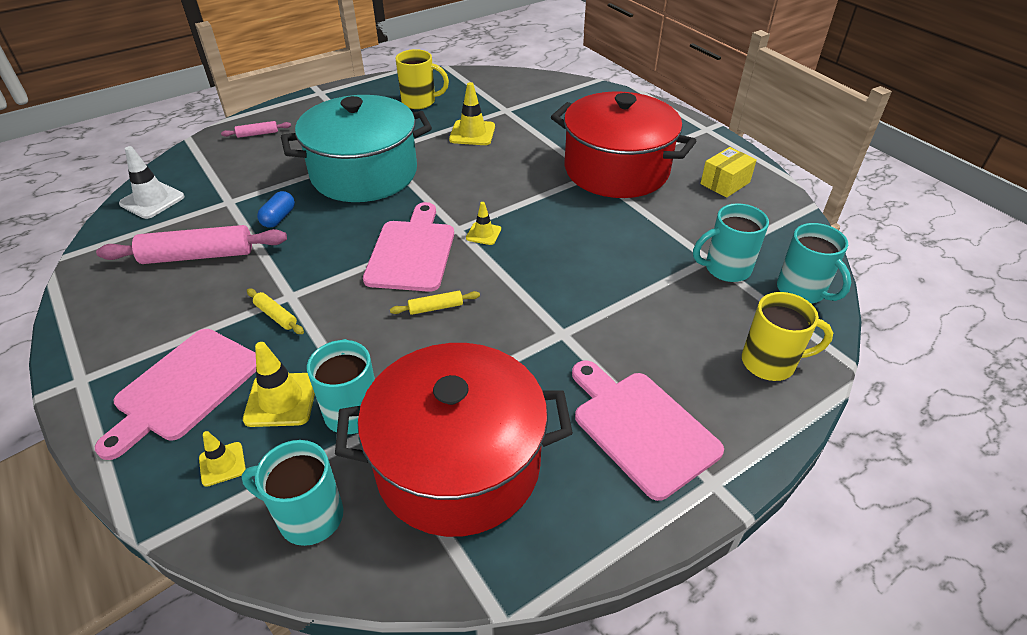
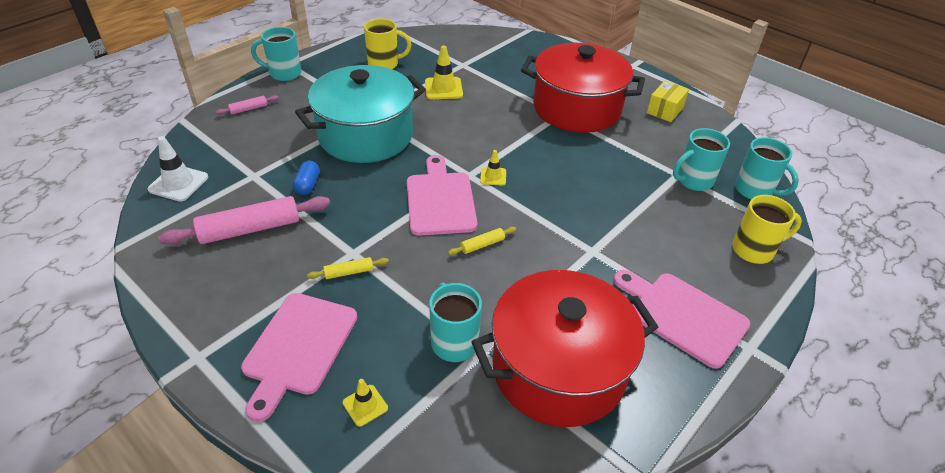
camera: 15 degrees left, 0 degrees up
(276, 316) = (349, 272): yellow rolling pin -> yellow rolling pin turned 45 degrees counterclockwise
(281, 400) = (389, 343): yellow traffic cone -> none
(308, 516) = (458, 433): turquoise mug -> turquoise mug (284, 73)

